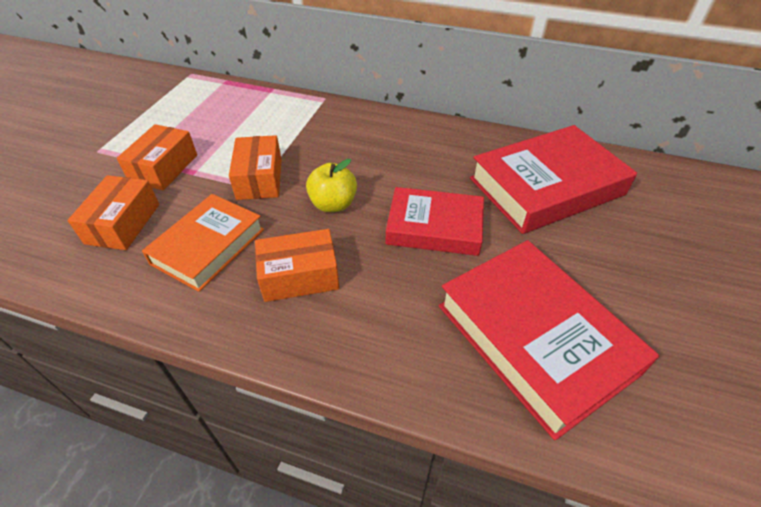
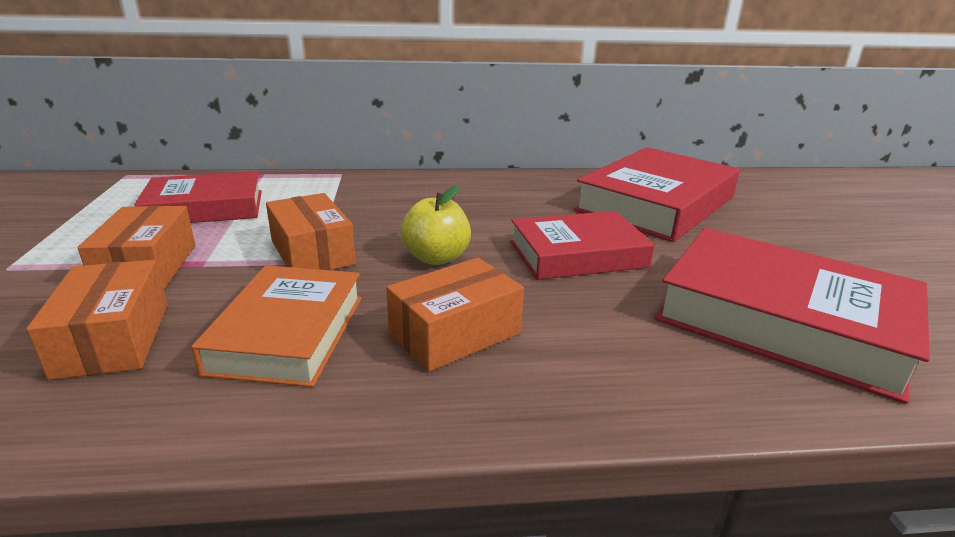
camera: 25 degrees left, 20 degrees down
(220, 119) = (205, 208): none -> red book

